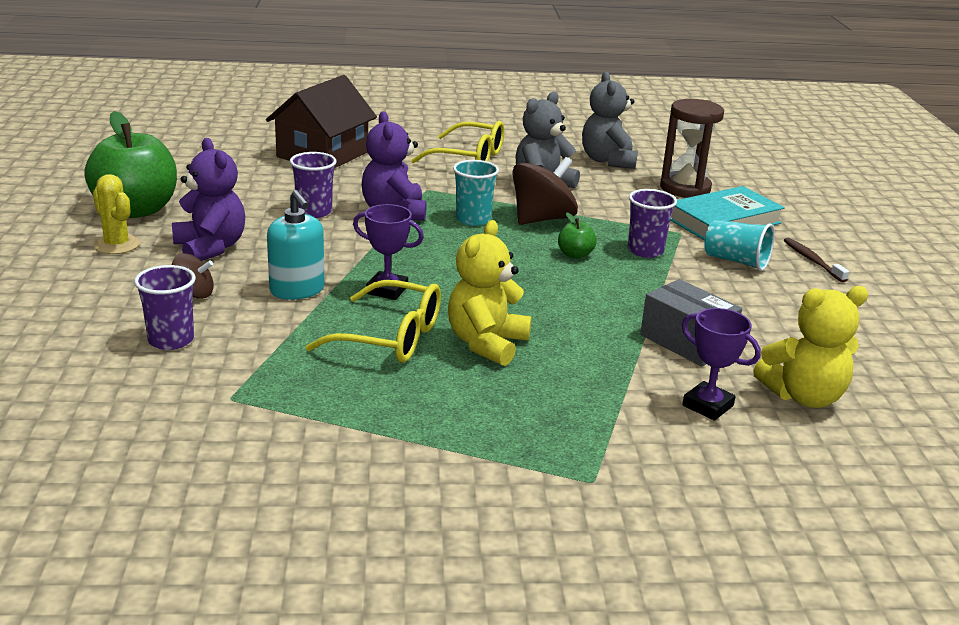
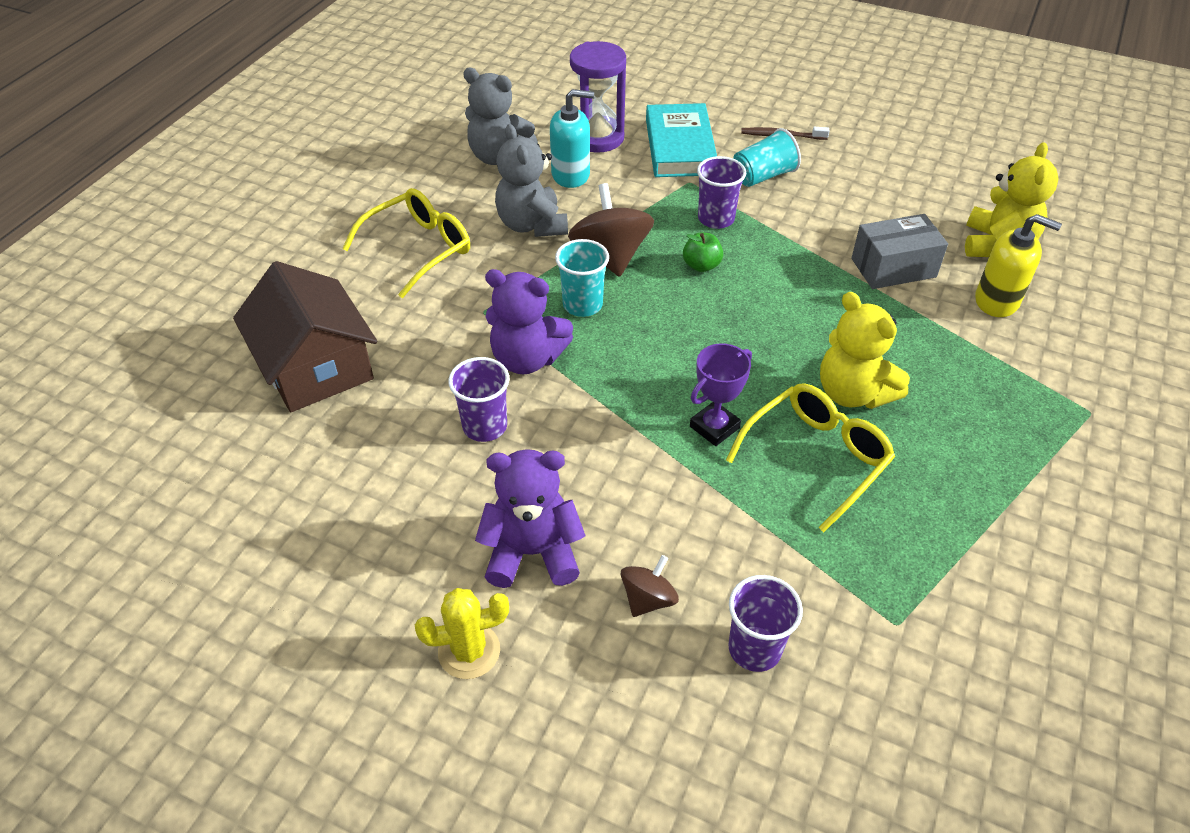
camera: 60 degrees left, 20 degrees up
(136, 210) = (368, 605): green apple -> none
(297, 290) = (682, 501): turquoise soap dispenser -> turquoise soap dispenser (571, 175)
(685, 188) = (597, 138): brown hourglass -> purple hourglass
(707, 405) = (997, 301): purple trophy -> yellow soap dispenser

